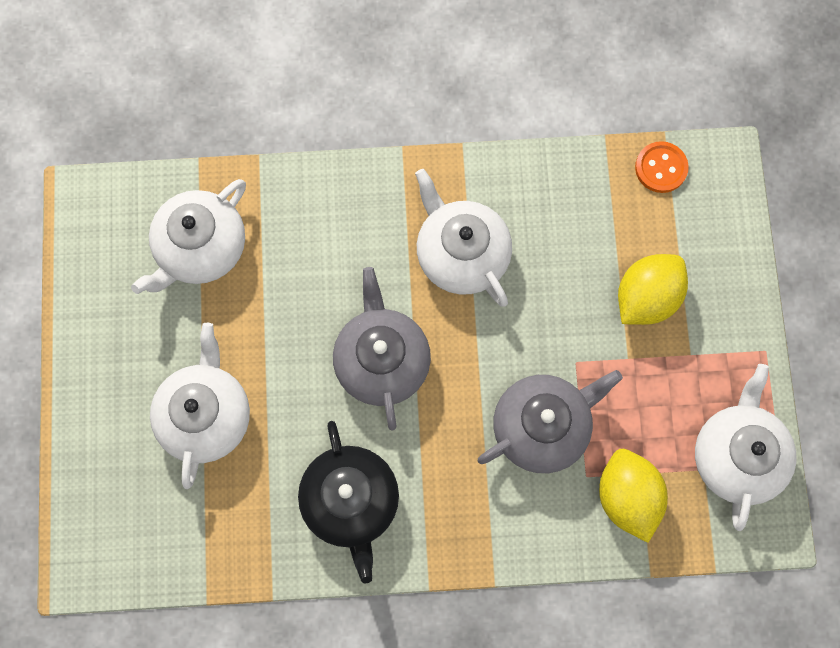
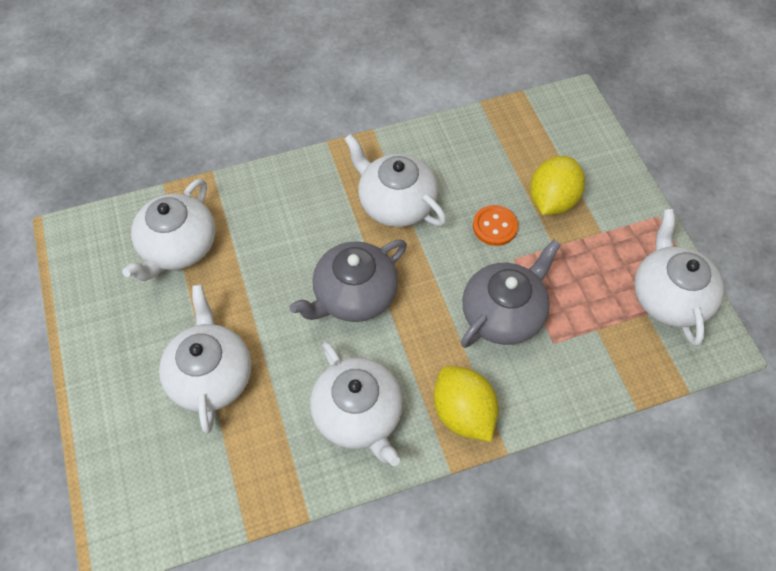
camera: 15 degrees left, 15 degrees down
(351, 502) = (359, 414): black teapot -> white teapot
(382, 360) = (354, 295): grey teapot -> grey teapot turned 105 degrees counterclockwise
(627, 497) = (593, 350): yellow lemon -> yellow lemon (463, 413)
(661, 168) = (529, 113): orange button -> orange button (495, 226)

